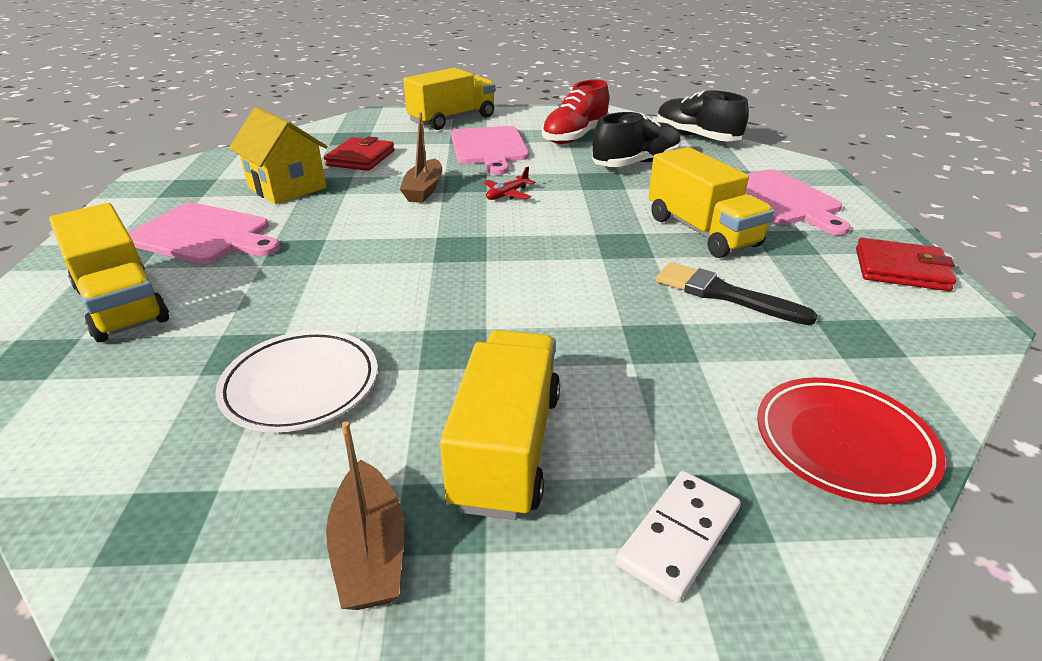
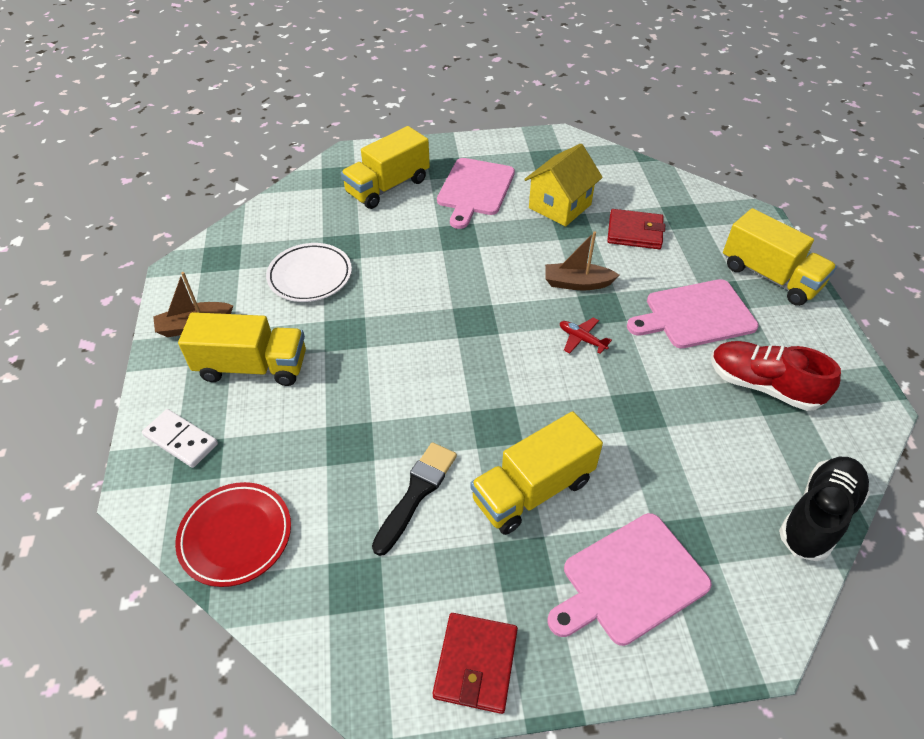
camera: 85 degrees right, 15 degrees up
(636, 163) = (696, 443): black shoe -> none

